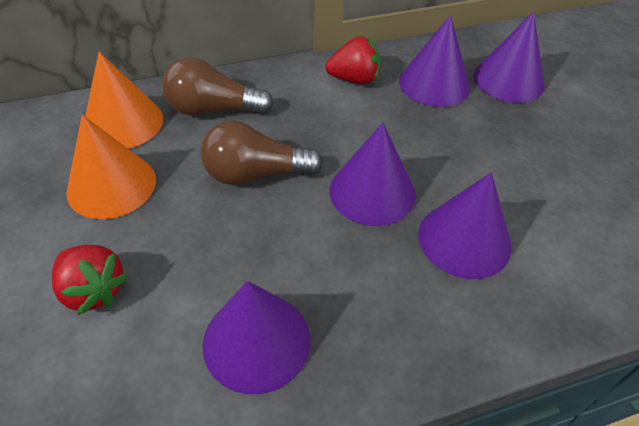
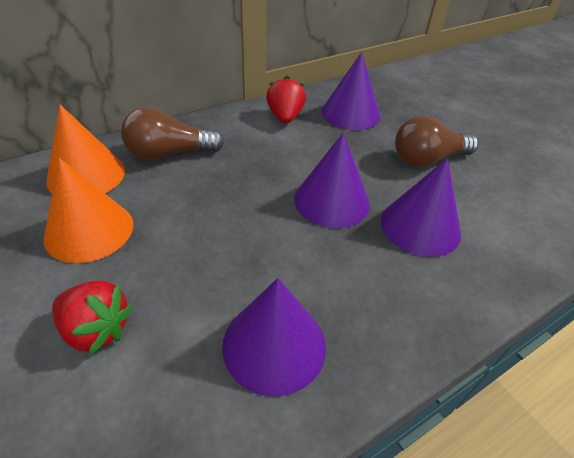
camera: 15 degrees left, 5 degrees down
(255, 174) = (225, 201): brown light bulb -> brown light bulb (427, 159)
(354, 79) = (285, 117): red strawberry -> red strawberry turned 75 degrees counterclockwise
(508, 80) = (406, 105): purple cone -> none

